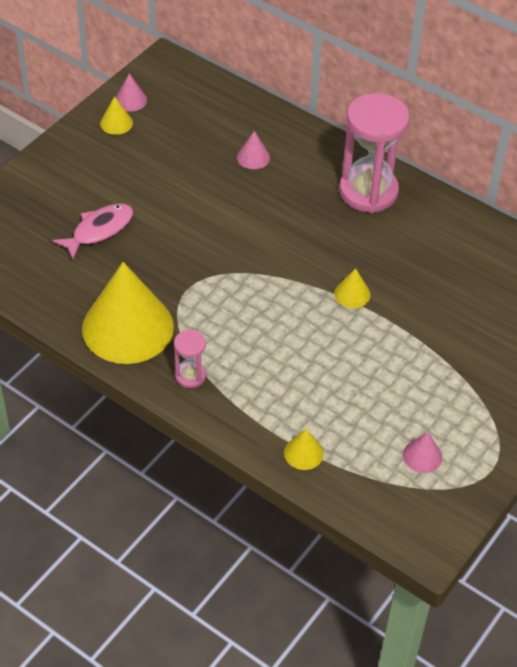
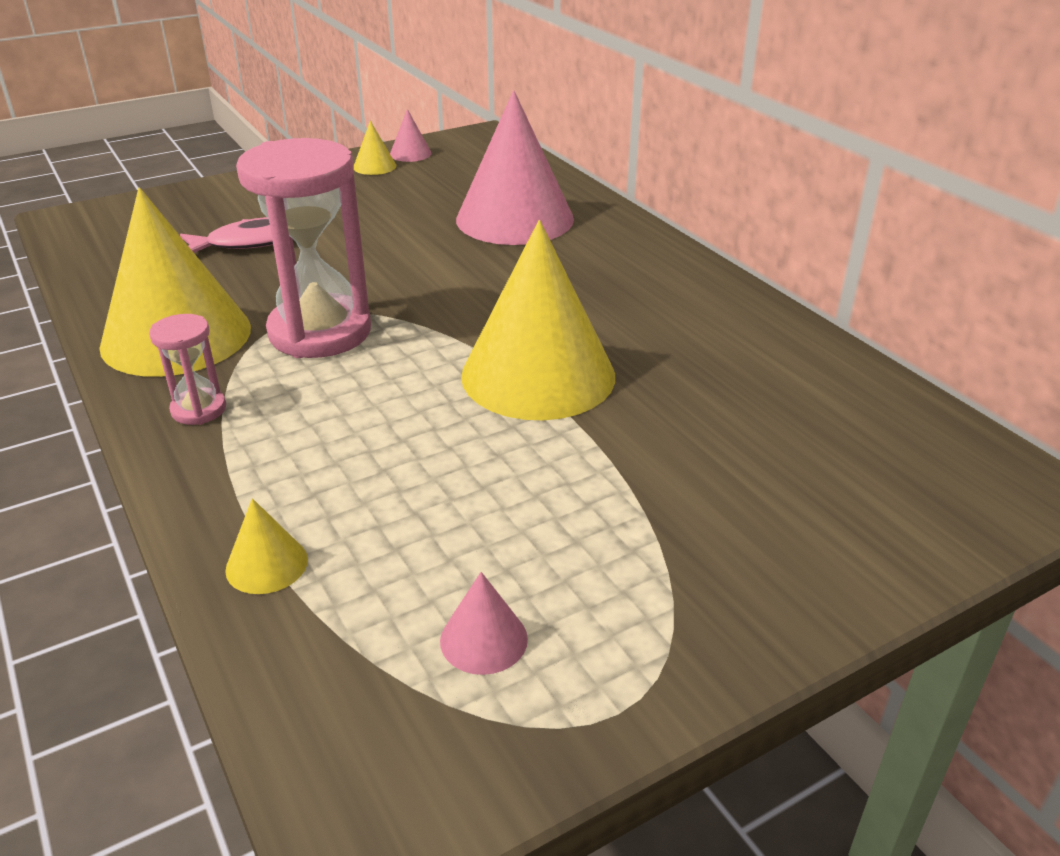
camera: 25 degrees right, 15 degrees down
(253, 157) = (514, 219): pink cone -> pink cone, size x2.46
(352, 294) = (538, 375): yellow cone -> yellow cone, size x2.46
(368, 191) = (651, 276): pink hourglass -> pink hourglass (320, 332)

